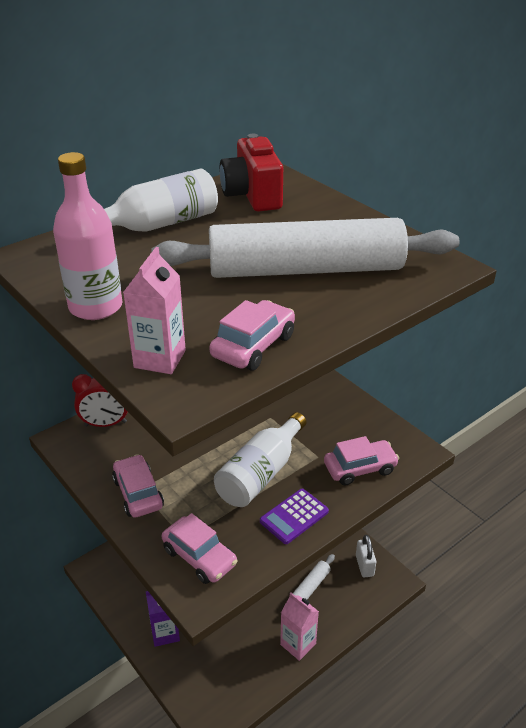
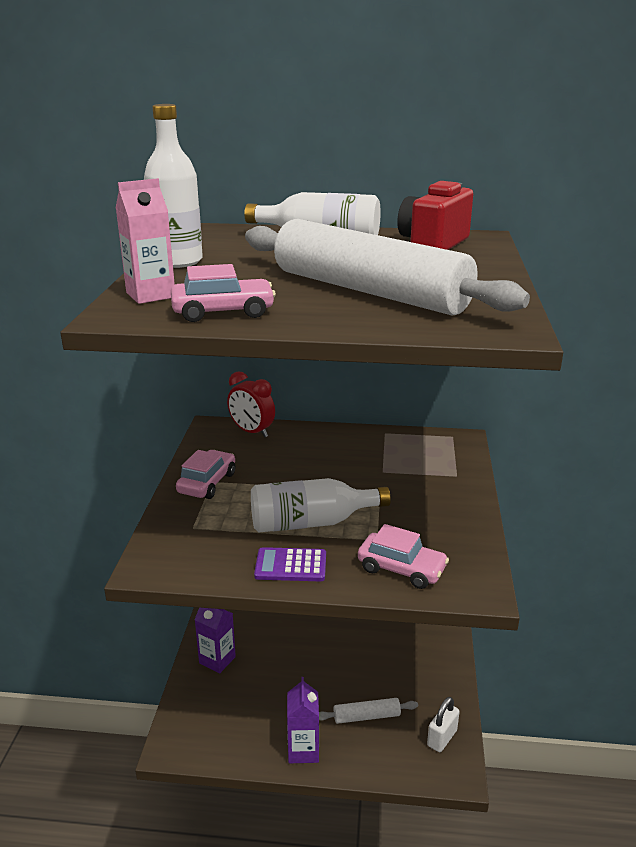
camera: 45 degrees right, 10 degrees down
(96, 307) = (178, 261): pink bottle -> white bottle
(199, 557) = (184, 545): pink car -> none
(298, 644) = (303, 750): pink carton -> purple carton

